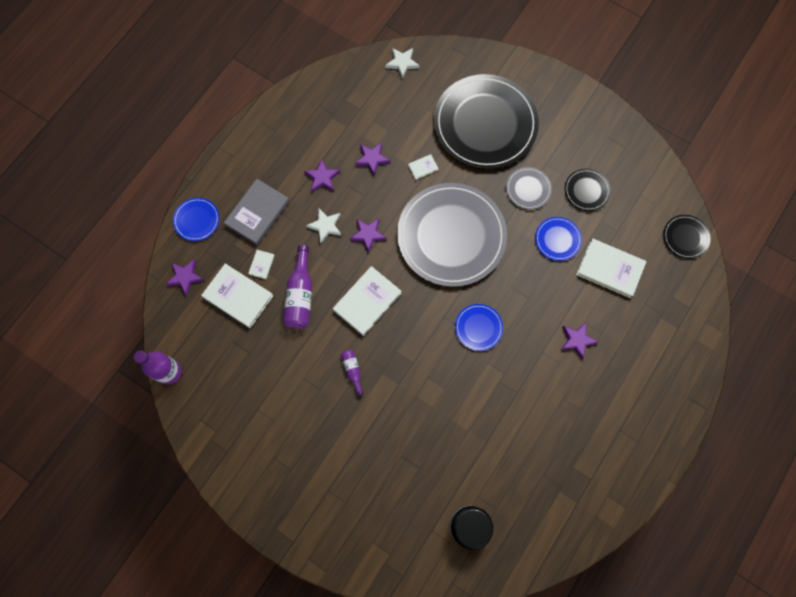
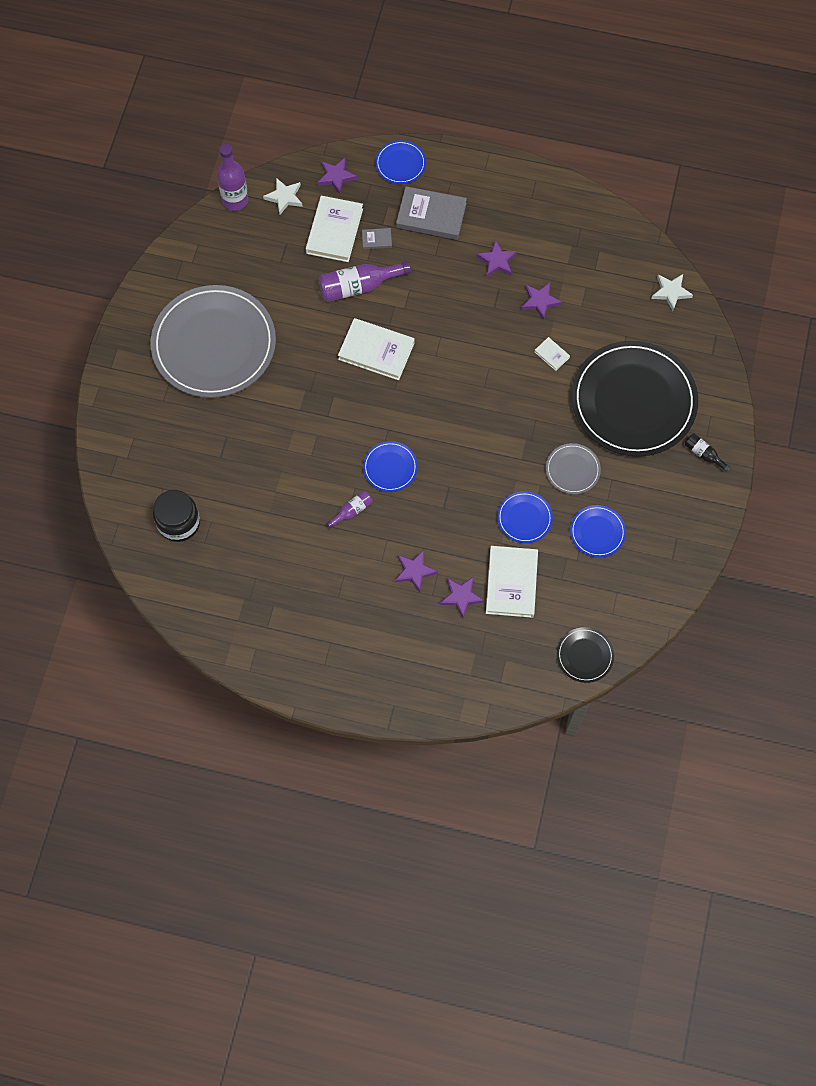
camera: 70 degrees right, 5 degrees down
(261, 265) = (376, 239): white book -> grey book
(325, 226) = (443, 283): white star -> white star (284, 197)
(352, 370) = (298, 362): purple bottle -> purple bottle (352, 511)
(368, 234) = (451, 327): purple star -> purple star (461, 596)
(451, 236) = (483, 408): grey plate -> grey plate (214, 344)
(546, 93) = (703, 454): none -> black bottle
(586, 190) = (597, 532): black plate -> blue plate

